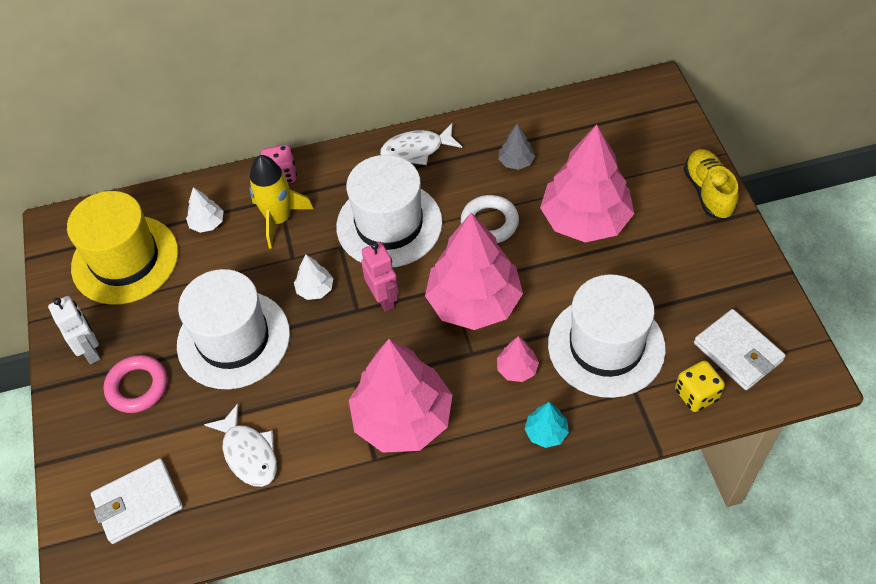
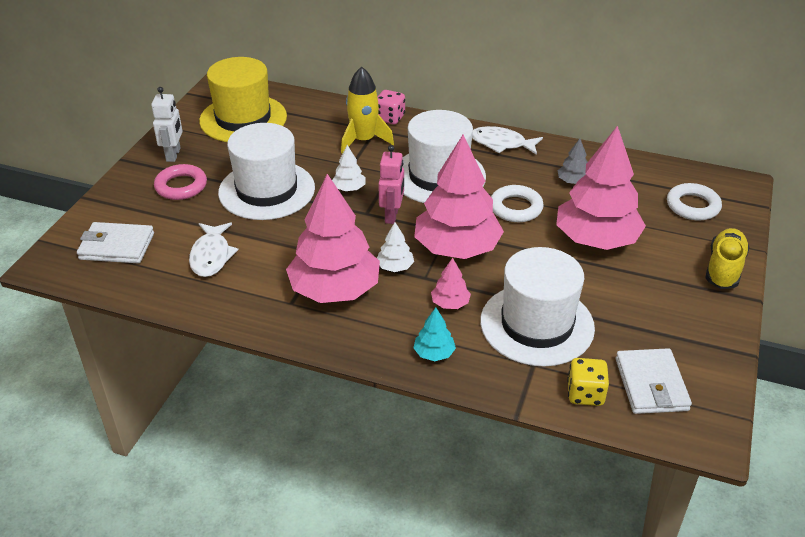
camera: 30 degrees right, 15 degrees down
(207, 223) = (314, 122): white tree -> white tree (395, 267)
(636, 134) = (692, 206): none -> white ring

